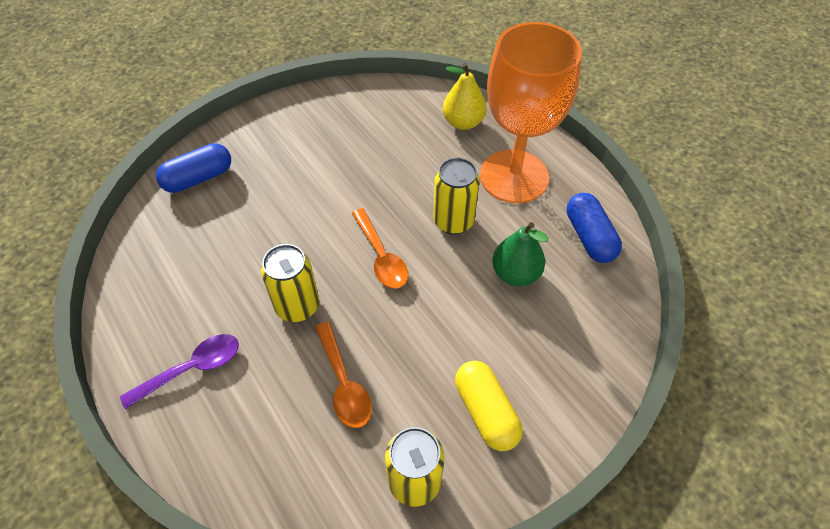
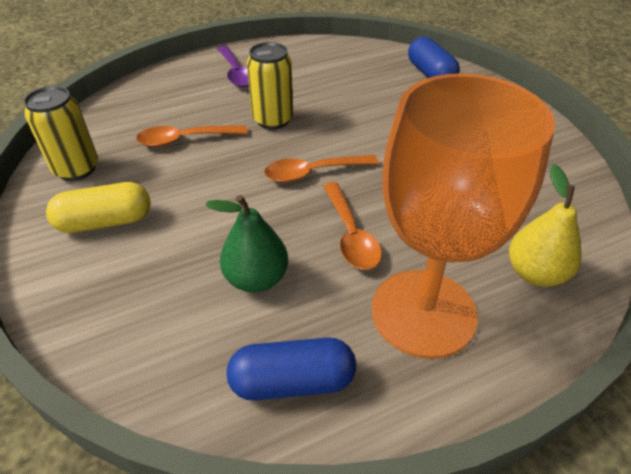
camera: 100 degrees right, 10 degrees down
(453, 221) = (351, 235): yellow can -> orange spoon

